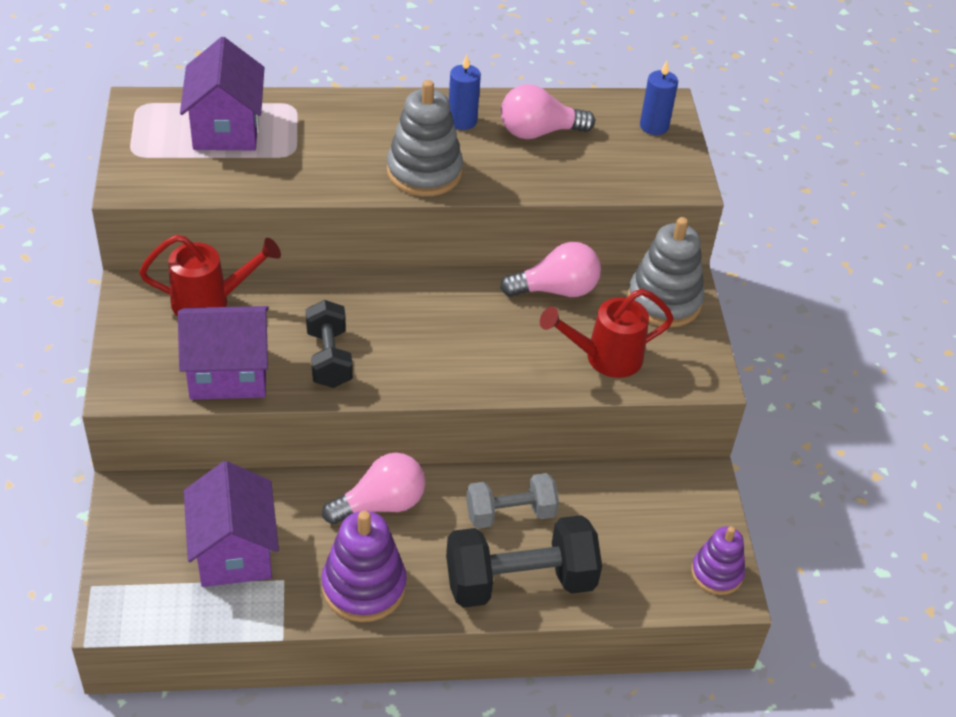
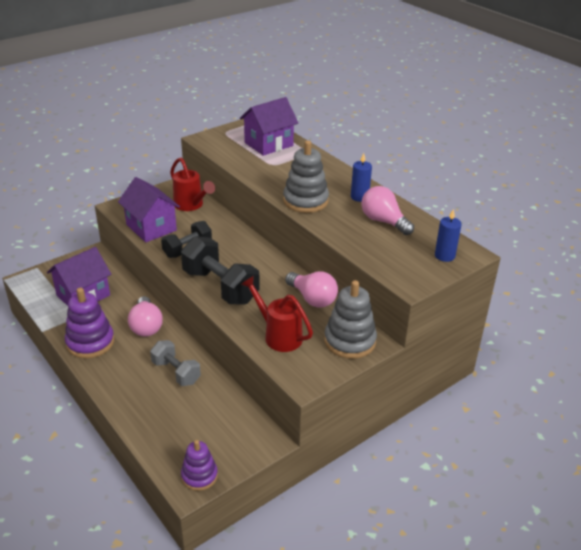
camera: 60 degrees right, 10 degrees down
(381, 504) = (146, 326): pink light bulb -> pink light bulb turned 45 degrees clockwise
(520, 582) = (132, 395): black dumbbell -> black dumbbell (220, 287)

